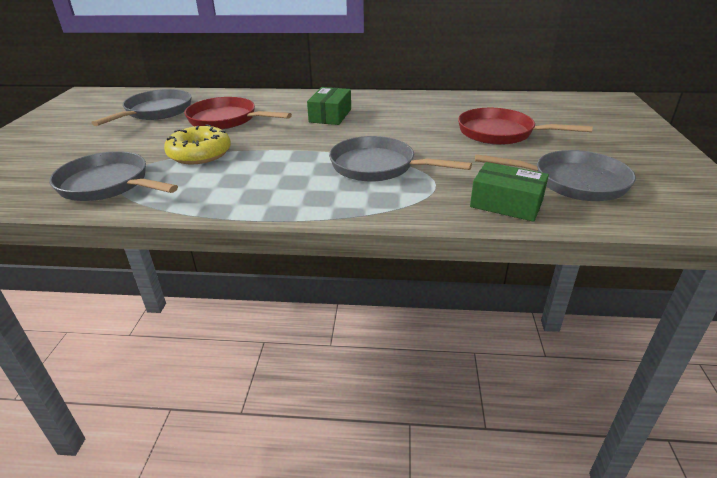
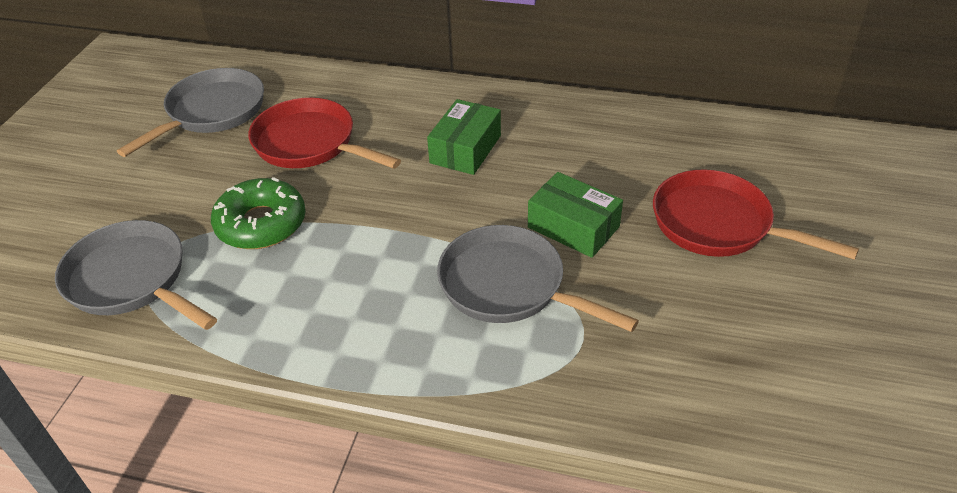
camera: 10 degrees right, 10 degrees up
(200, 154) = (261, 224): yellow donut -> green donut
(506, 204) = (675, 397): green box -> green box (573, 227)
(573, 182) = (793, 361): grey pan -> none

